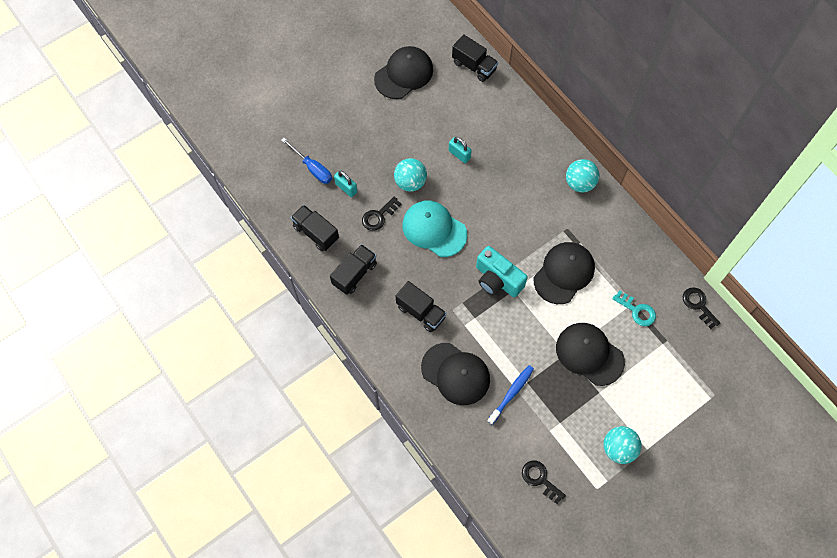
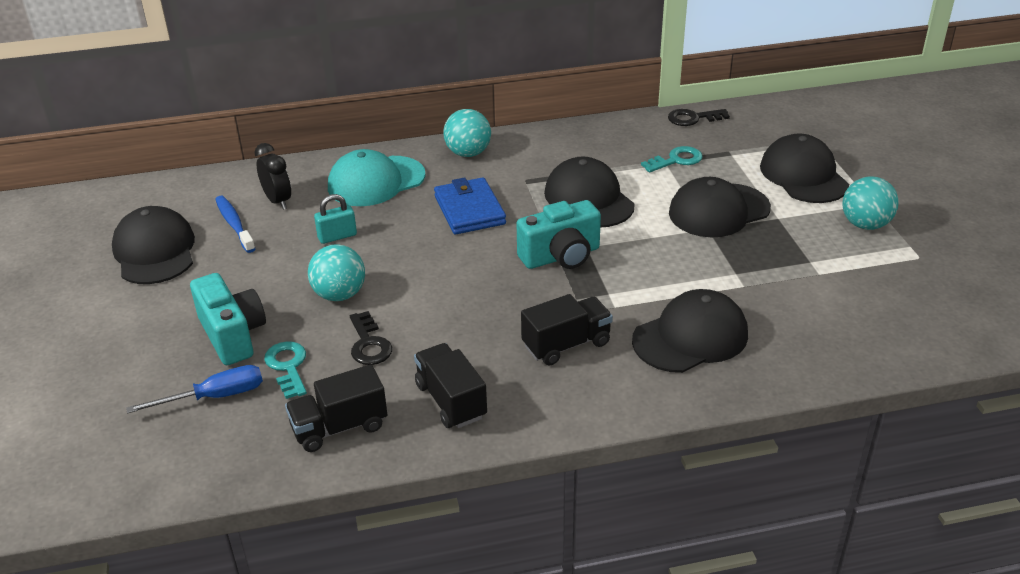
camera: 65 degrees left, 30 degrees down
(346, 188) = (288, 366): turquoise padlock -> turquoise key
(357, 150) = (232, 335): none -> turquoise camera
(434, 229) = (437, 293): turquoise cap -> turquoise cap (376, 181)
(474, 66) = (214, 187): black truck -> none
(477, 106) = (278, 201): none -> black clock
(511, 393) = (747, 292): blue toothbrush -> blue toothbrush (234, 224)
(518, 211) = (469, 210): none -> blue wallet
(540, 479) = (892, 302): black key -> none
(659, 397) = (803, 175): none -> black cap

